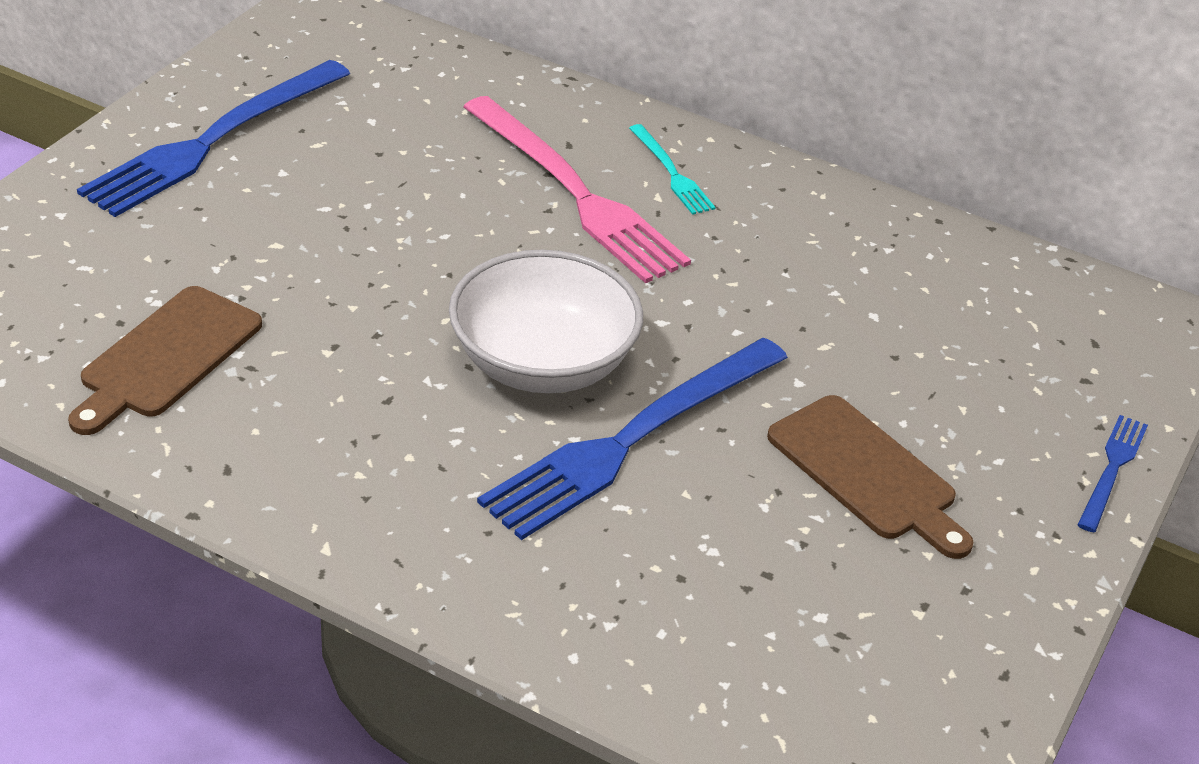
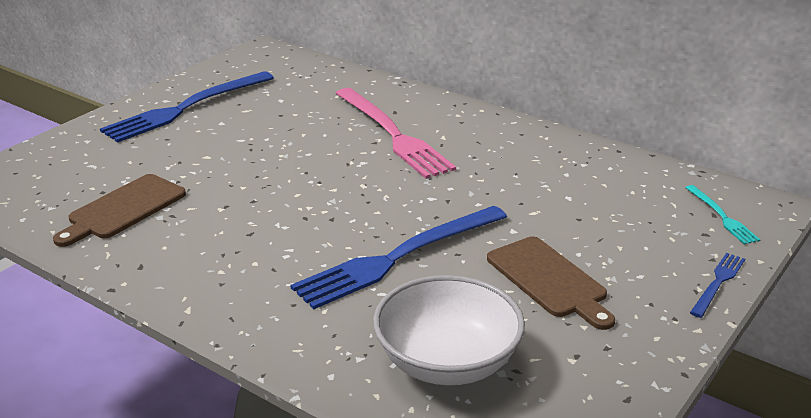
camera: 10 degrees right, 10 degrees down
(543, 363) = (351, 217): white bowl -> white bowl (447, 362)
(671, 173) = (454, 125): turquoise fork -> turquoise fork (722, 216)

